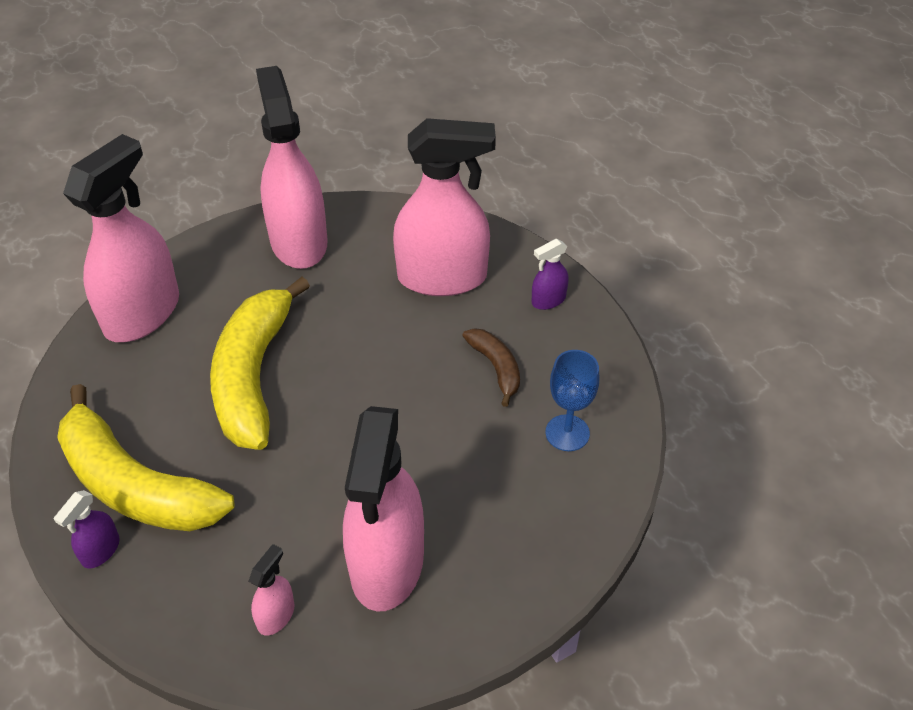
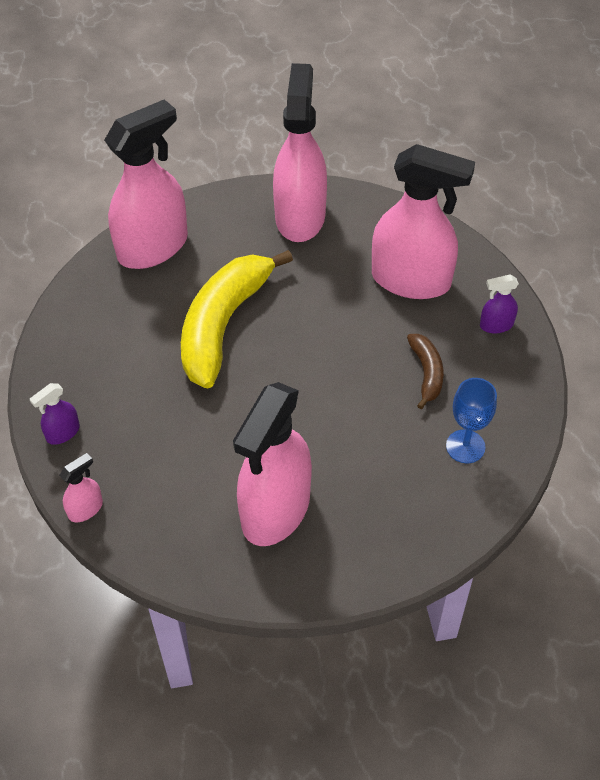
camera: 20 degrees right, 5 degrees up
(135, 485) = (104, 388): yellow banana -> none
(276, 615) = (176, 523): pink spray bottle -> pink spray bottle (85, 509)

